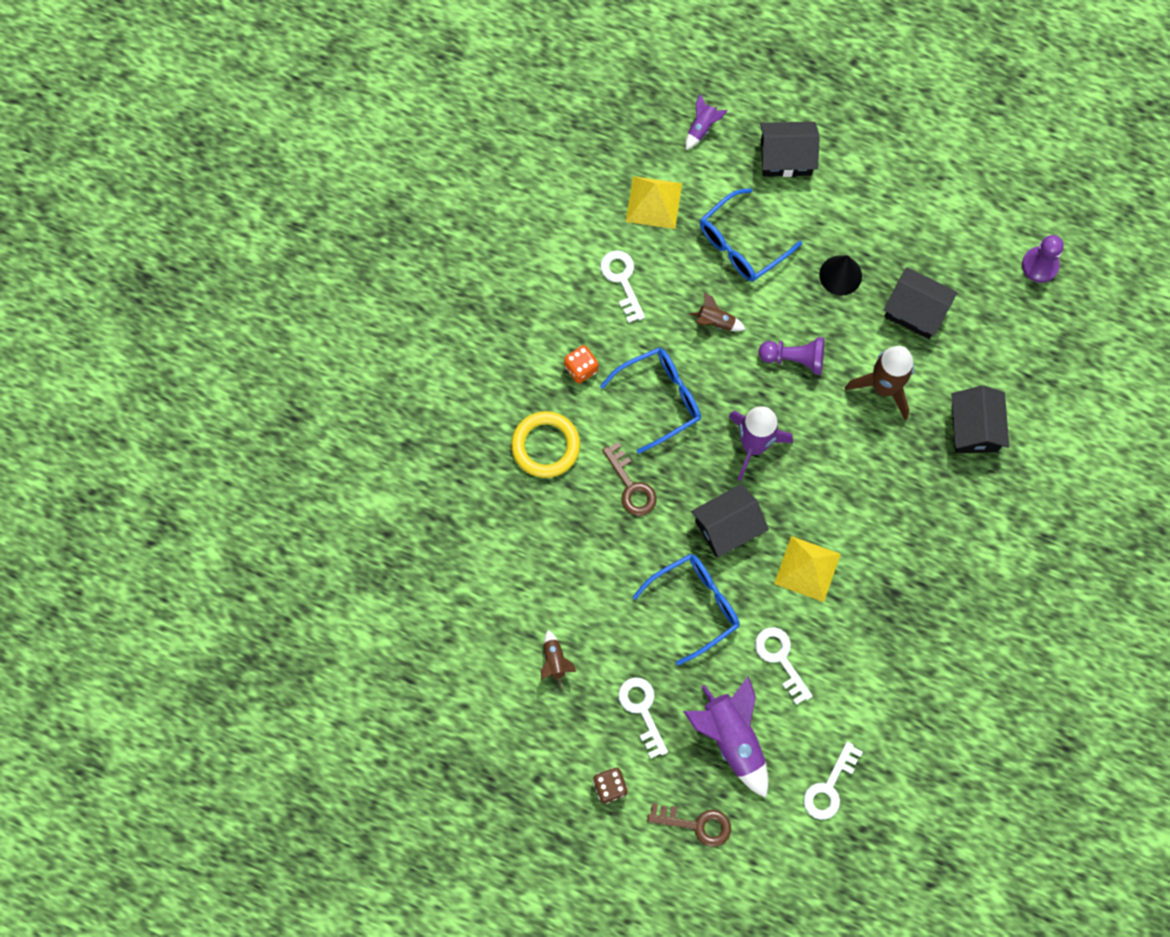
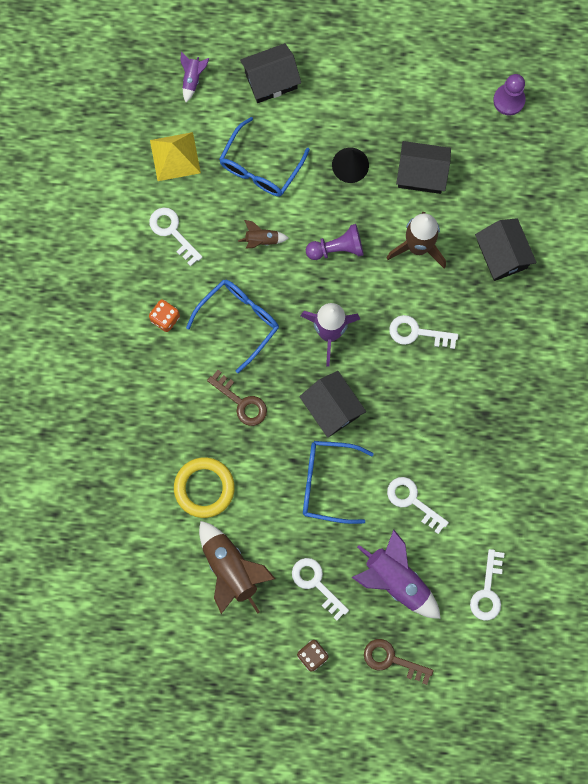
camera: 20 degrees left, 5 degrees up
(545, 446) = (159, 394): yellow ring -> yellow ring (204, 488)
(555, 661) = (231, 569): brown rocket -> brown rocket, size x2.05
(694, 606) = (328, 483): blue glasses -> blue glasses turned 120 degrees counterclockwise
(696, 824) = (392, 660): brown key -> brown key turned 150 degrees counterclockwise
(727, 527) = (332, 408): black house -> black house turned 75 degrees counterclockwise
(807, 568) = (408, 419): yellow pyramid -> none
(850, 479) = (417, 333): none -> white key

